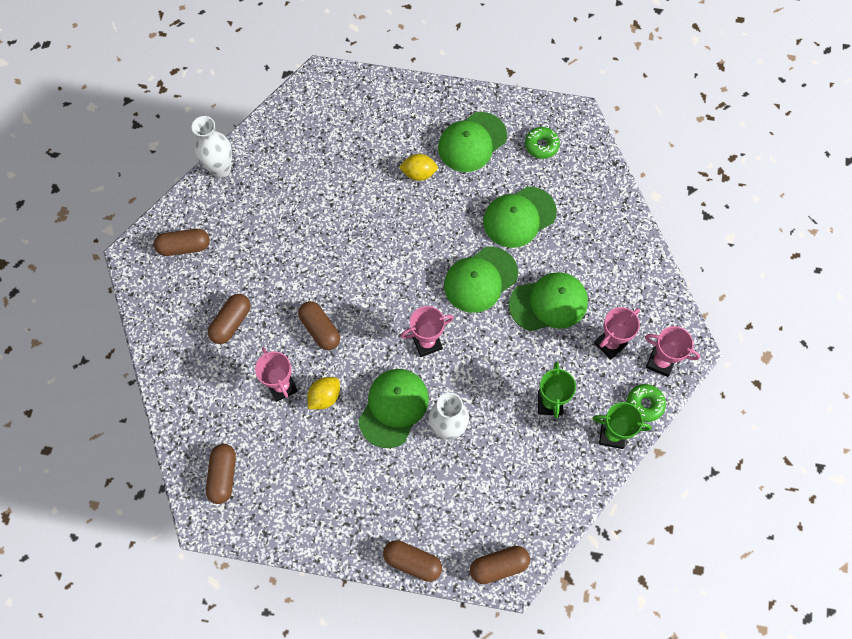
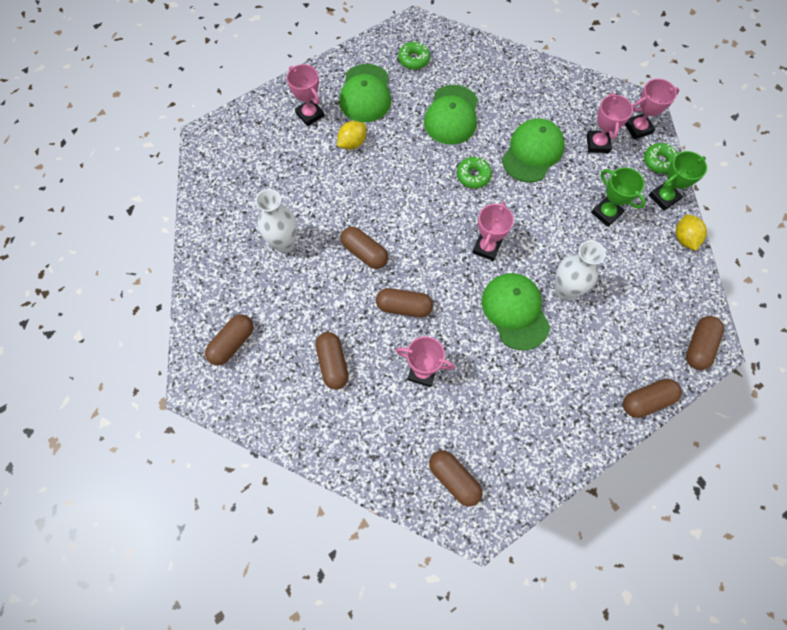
camera: 45 degrees left, 0 degrees up
(221, 169) = (198, 262): white vase -> white vase (284, 244)
(325, 397) = (461, 350): yellow lemon -> yellow lemon (684, 238)
(336, 265) = (364, 253): none -> brown capsule
(412, 123) = (310, 114): none -> pink trophy
(480, 279) = (473, 176): green cap -> green donut

